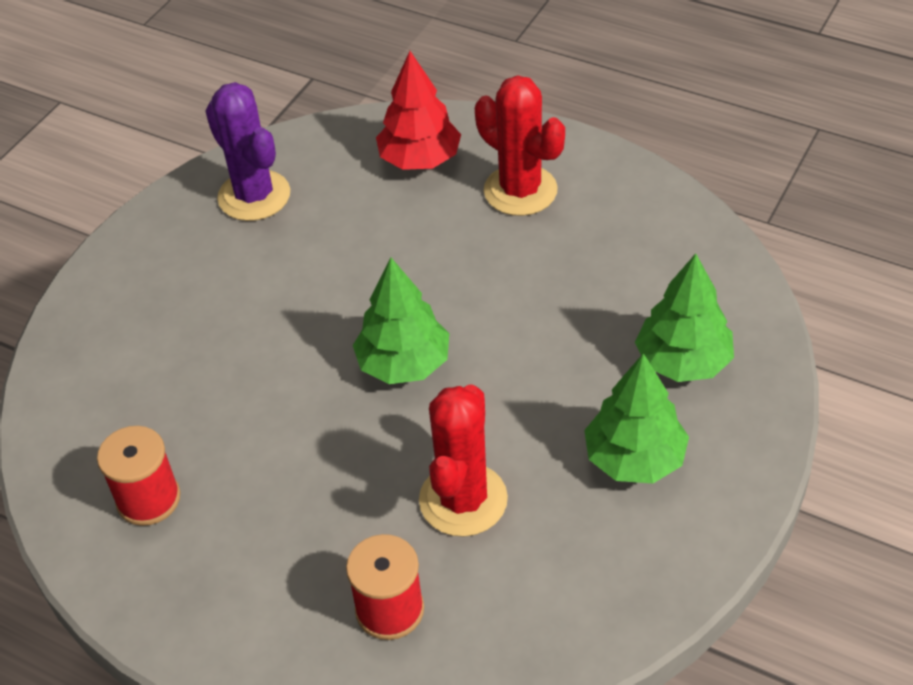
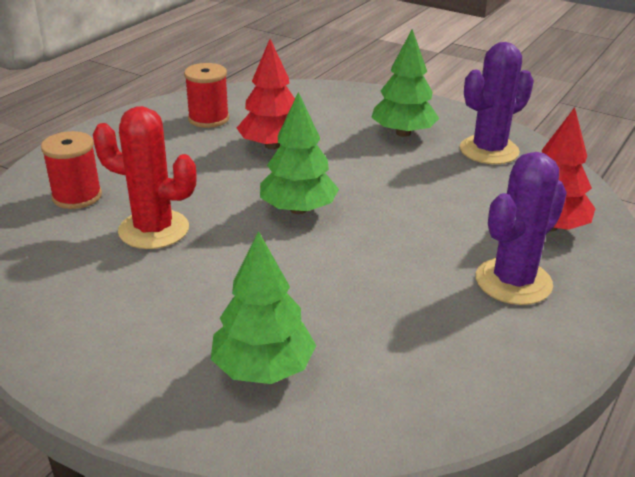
camera: 90 degrees right, 15 degrees down
(239, 409) = (272, 145): none -> red tree
(520, 191) = (513, 281): red cactus -> purple cactus
(634, 458) = (156, 321): green tree -> green tree (403, 133)

